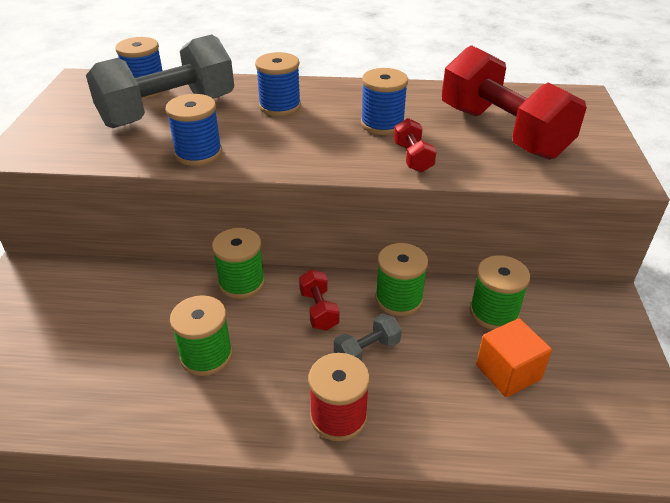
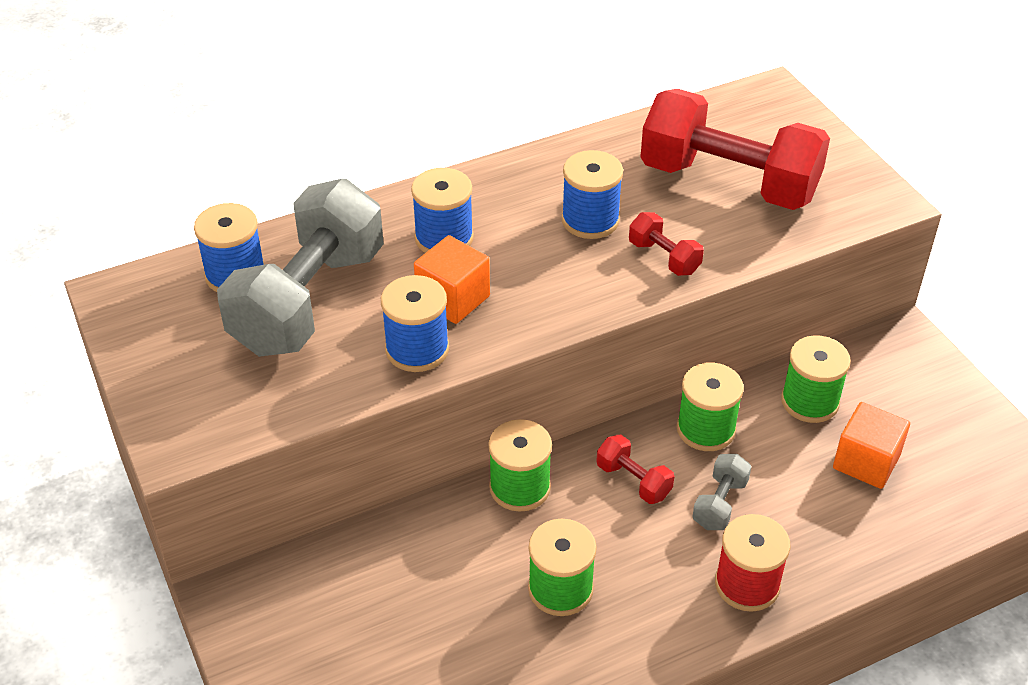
camera: 30 degrees left, 5 degrees up
(250, 136) = (453, 299): none -> orange cube

